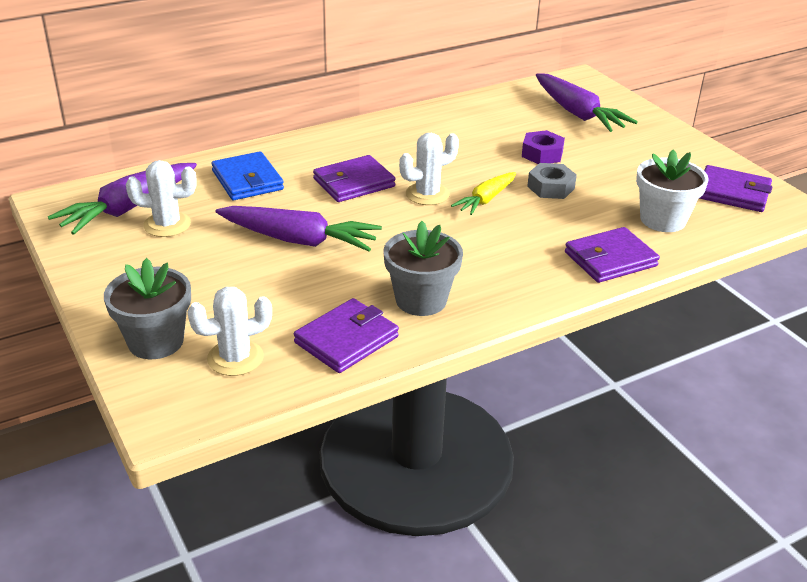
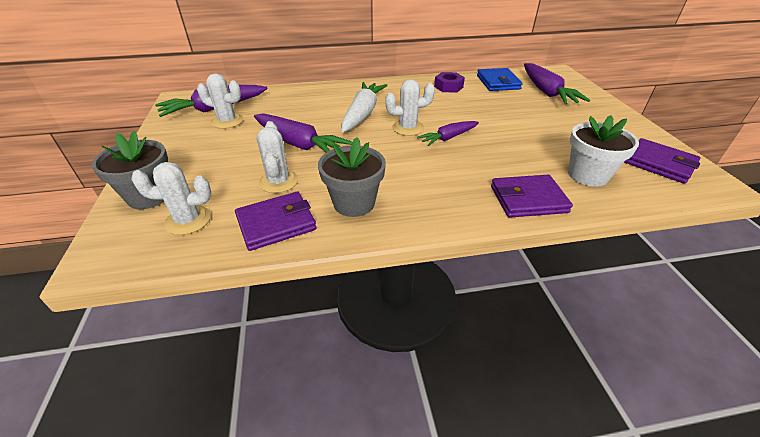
camera: 20 degrees right, 5 degrees up
(247, 180) = (297, 103): blue wallet -> blue wallet (498, 82)
(310, 293) = (278, 181): none -> white cactus
(354, 183) = (362, 114): purple wallet -> white carrot
(486, 200) = (448, 138): yellow carrot -> purple carrot
(542, 154) = (507, 114): purple nut -> purple nut (448, 87)
(551, 187) = (502, 137): grey nut -> none

